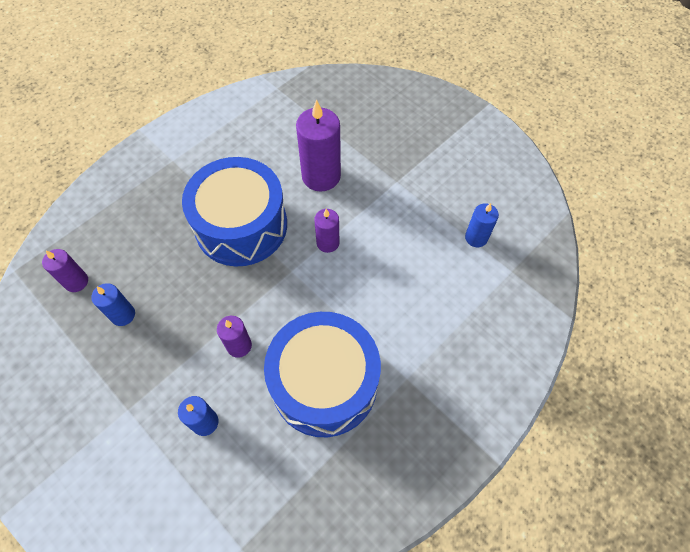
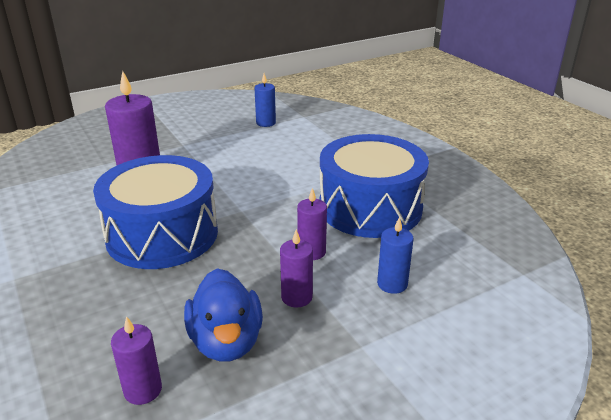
camera: 75 degrees left, 30 degrees down
(123, 315) = (226, 341): blue candle -> blue duck
(328, 243) = (223, 186): purple candle -> purple candle (296, 297)

